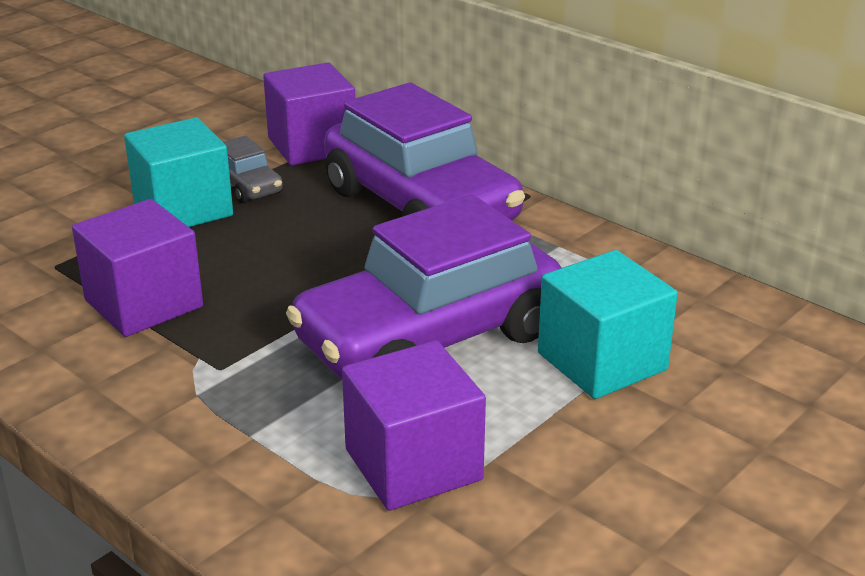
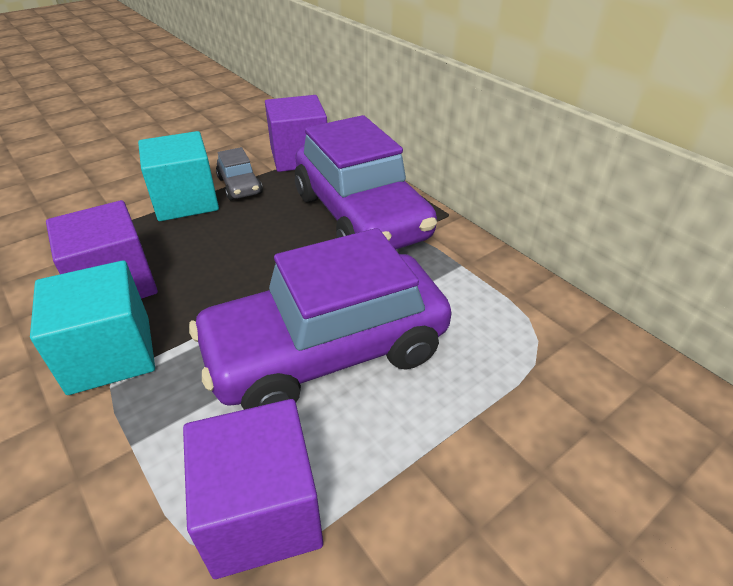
camera: 10 degrees right, 10 degrees up
(602, 361) = (474, 400): turquoise cube -> turquoise cube (110, 354)

